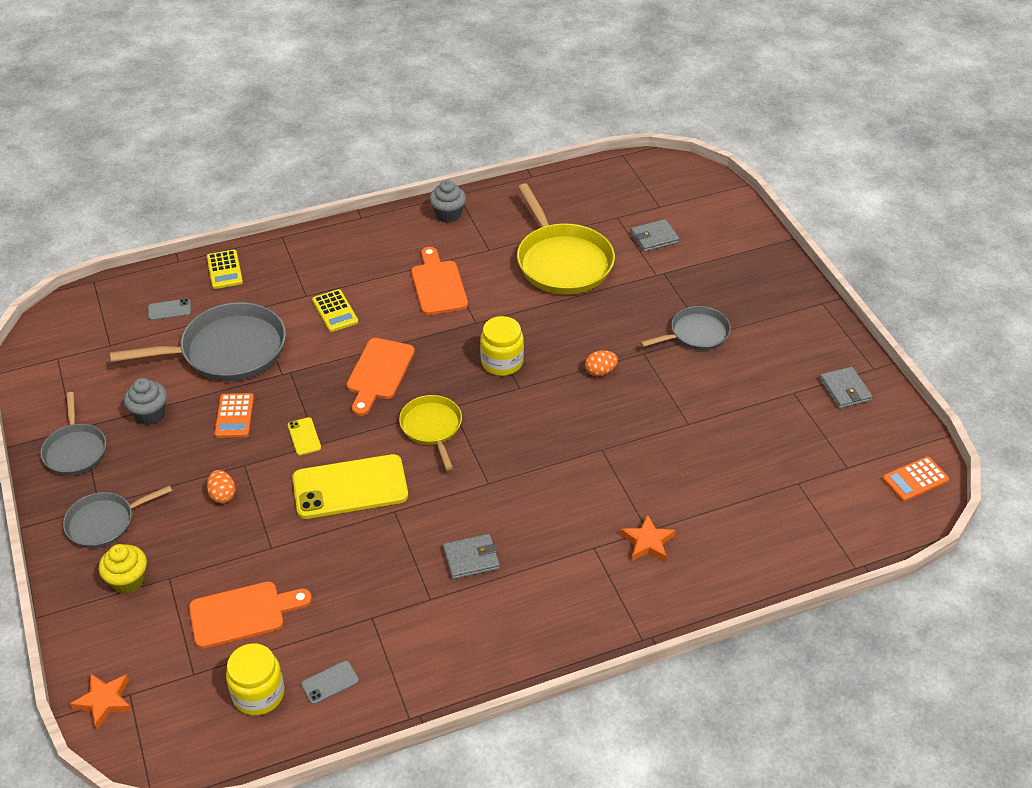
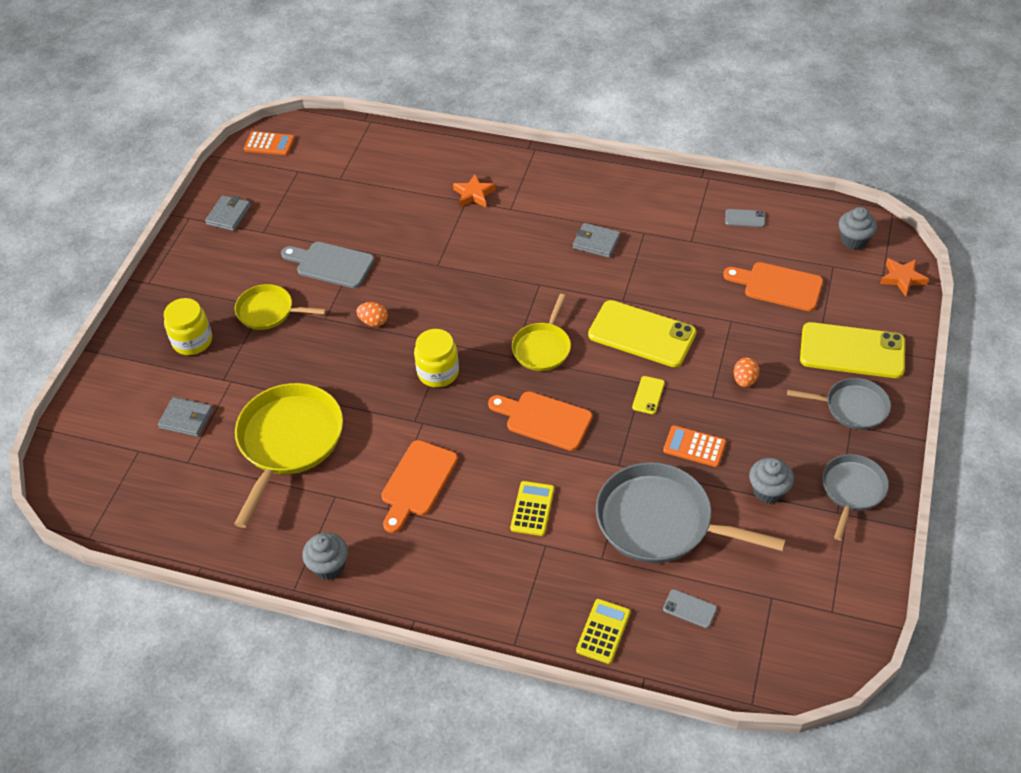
camera: 140 degrees left, 5 degrees up
(128, 580) = (852, 351): yellow cupcake -> yellow phone
(184, 724) = (854, 240): none -> grey cupcake
(234, 416) = (694, 447): orange calculator -> orange calculator turned 105 degrees counterclockwise
(258, 694) = (795, 234): yellow jar -> yellow jar (192, 341)
(379, 373) = (544, 420): orange cutting board -> orange cutting board turned 120 degrees counterclockwise
(696, 334) = (268, 311): grey pan -> yellow pan
(696, 398) = (331, 264): none -> grey cutting board

